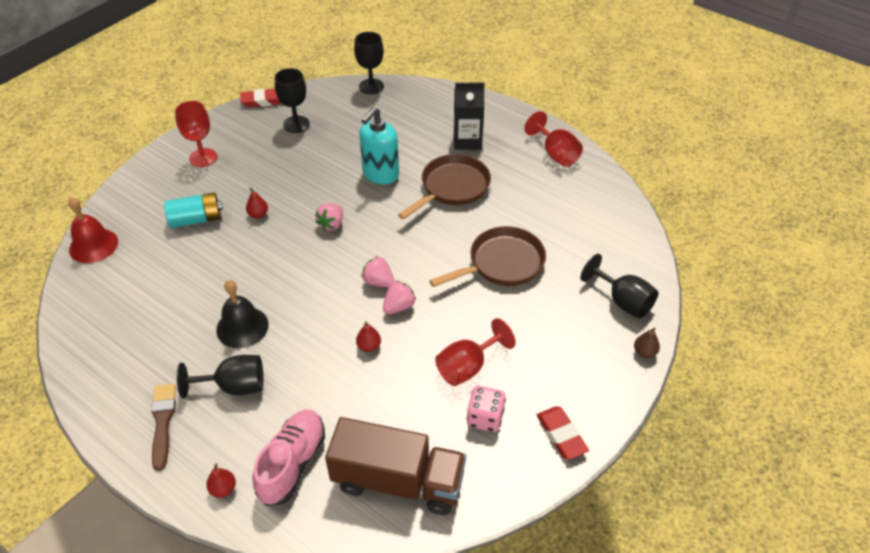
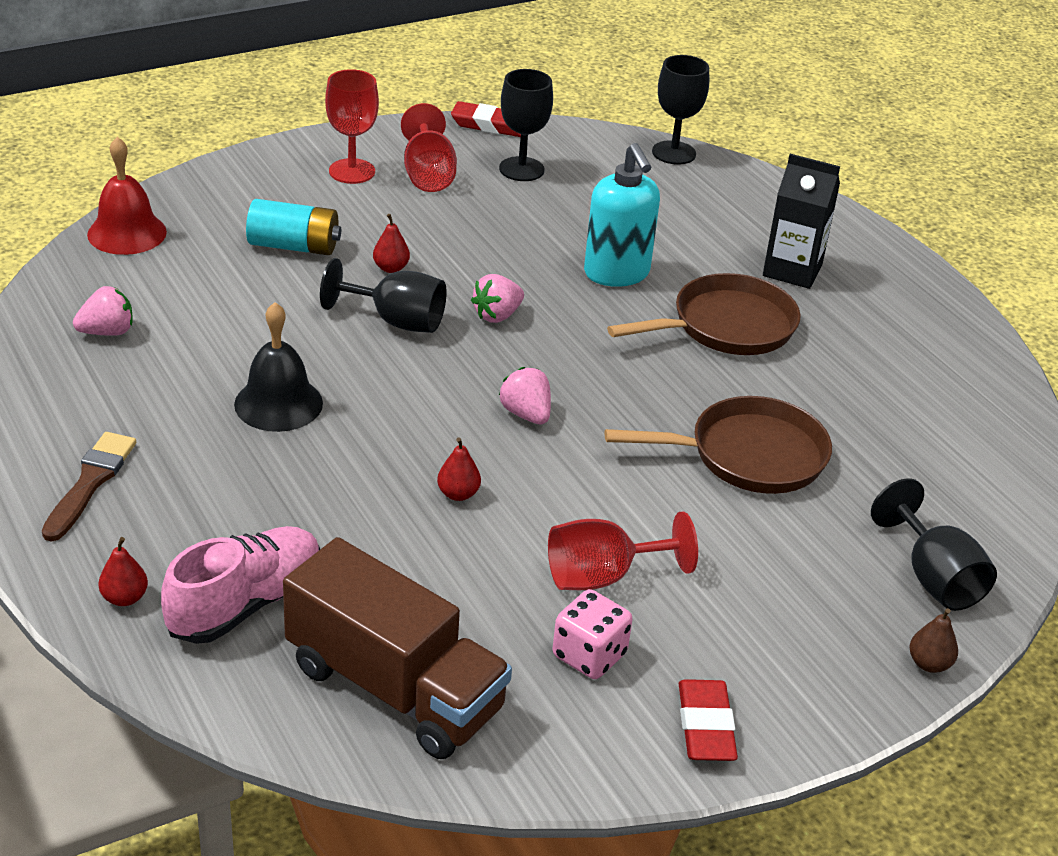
camera: 20 degrees right, 10 degrees down
(234, 386) = (220, 474): black goblet -> black goblet (396, 321)
(380, 174) = (617, 273): turquoise soap dispenser -> turquoise soap dispenser turned 75 degrees counterclockwise
(399, 306) = (539, 457): pink strawberry -> pink strawberry (107, 332)
(556, 154) = (939, 333): red goblet -> red goblet (428, 175)

